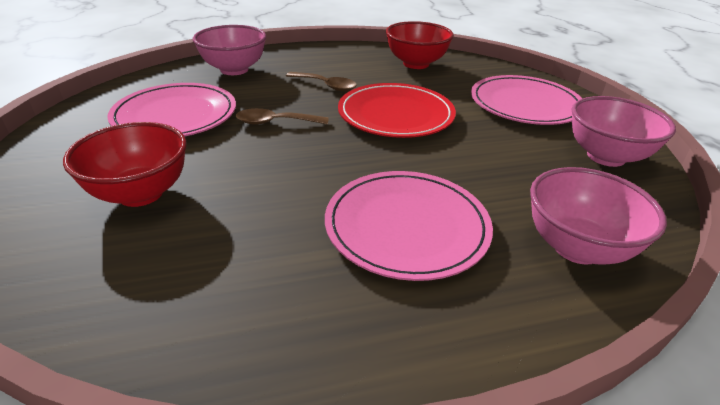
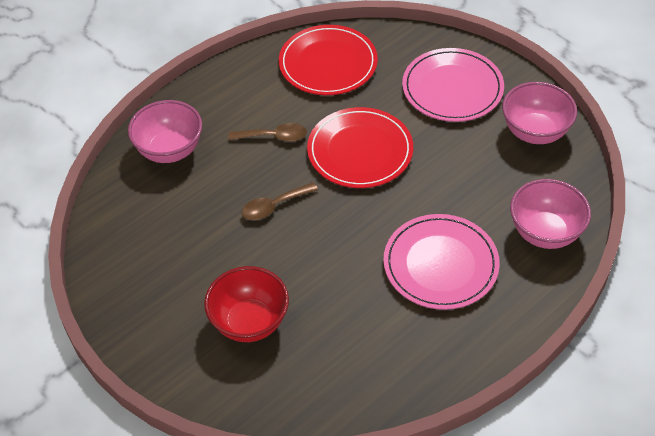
camera: 25 degrees left, 15 degrees up
(175, 115) = (185, 236): pink plate -> none
(416, 64) = (328, 63): red bowl -> red plate

